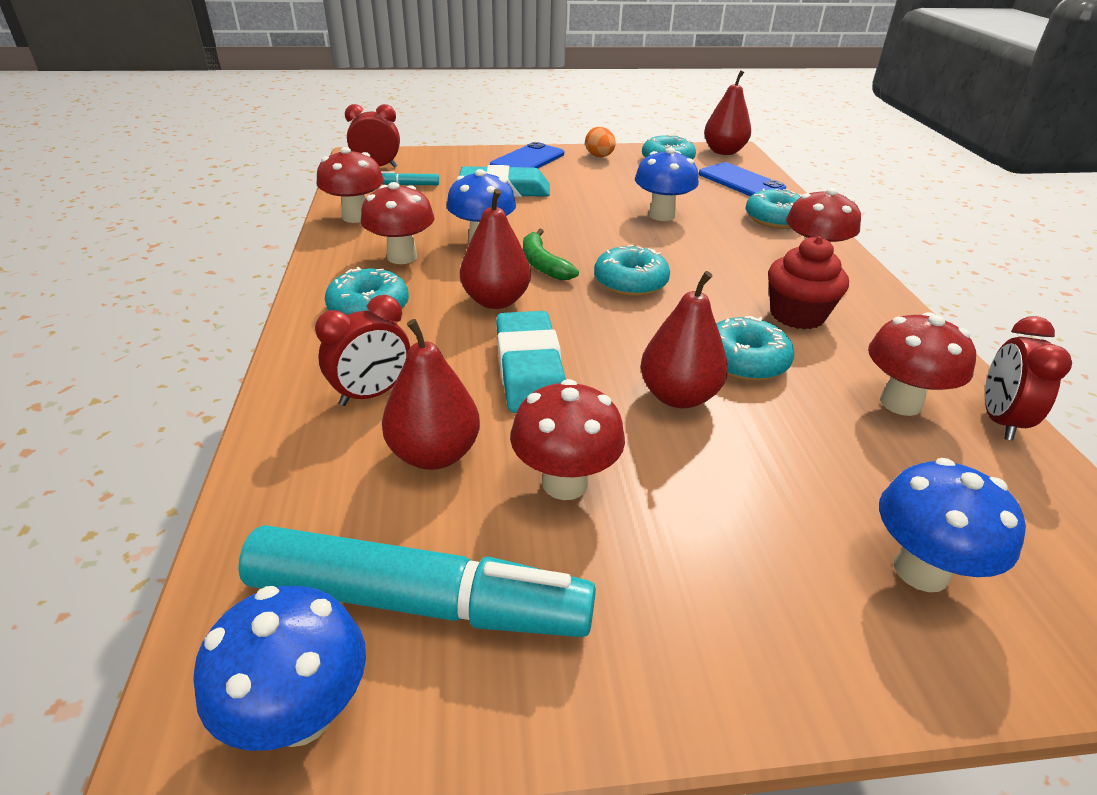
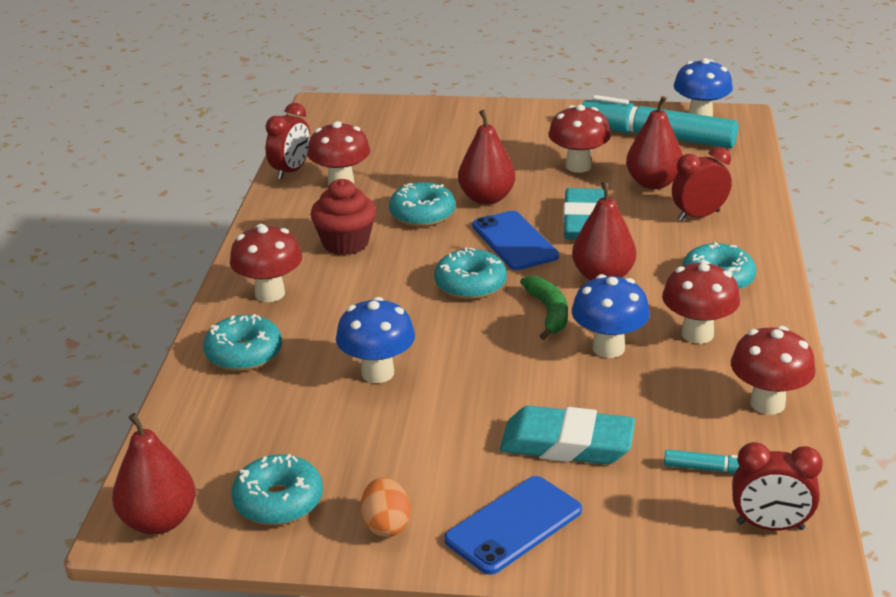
camera: 165 degrees left, 5 degrees down
(741, 182) = (213, 432): blue phone -> blue phone (514, 241)
(920, 570) = (419, 127): blue mushroom -> none

